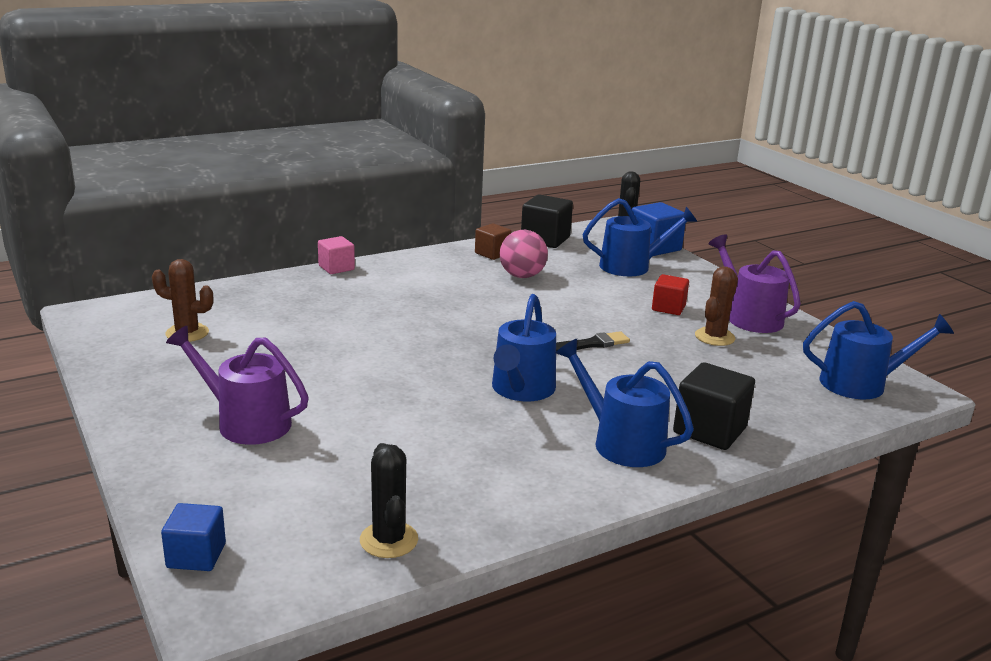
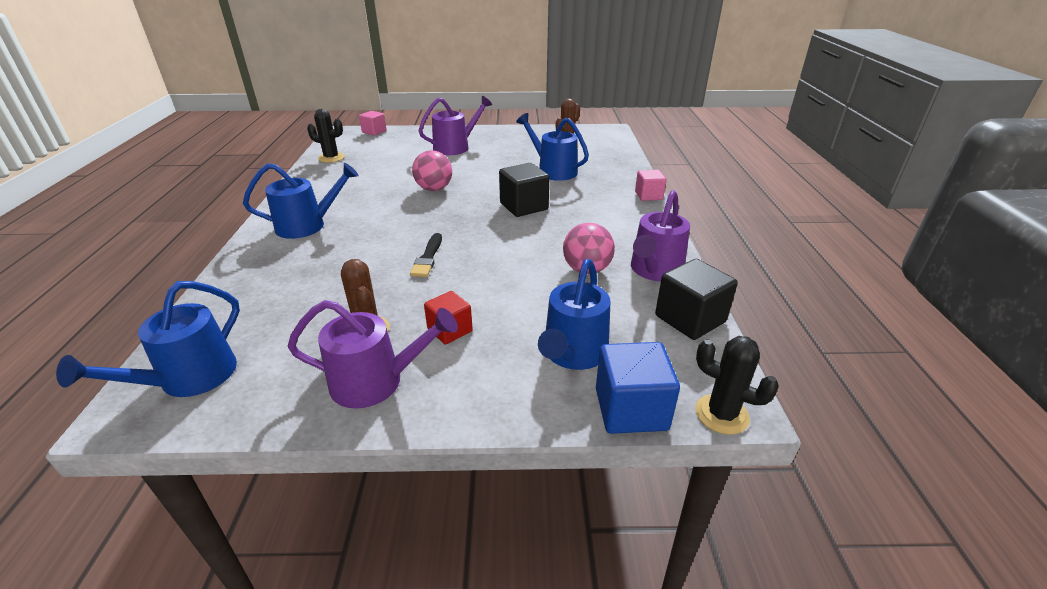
camera: 120 degrees right, 10 degrees up
(196, 555) = (374, 131): blue cube -> pink cube
(430, 390) = (434, 189): none -> pink ball
(492, 253) = (654, 270): brown cube -> purple watering can
(521, 390) = (400, 213): blue watering can -> blue watering can (553, 170)
(709, 430) = (269, 260): black cube -> black cube (524, 206)

